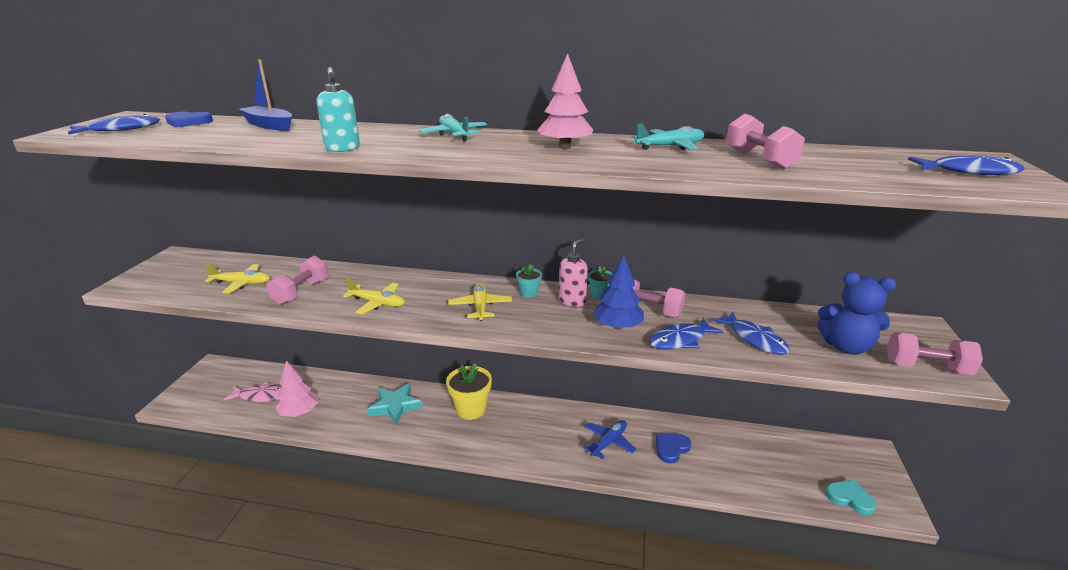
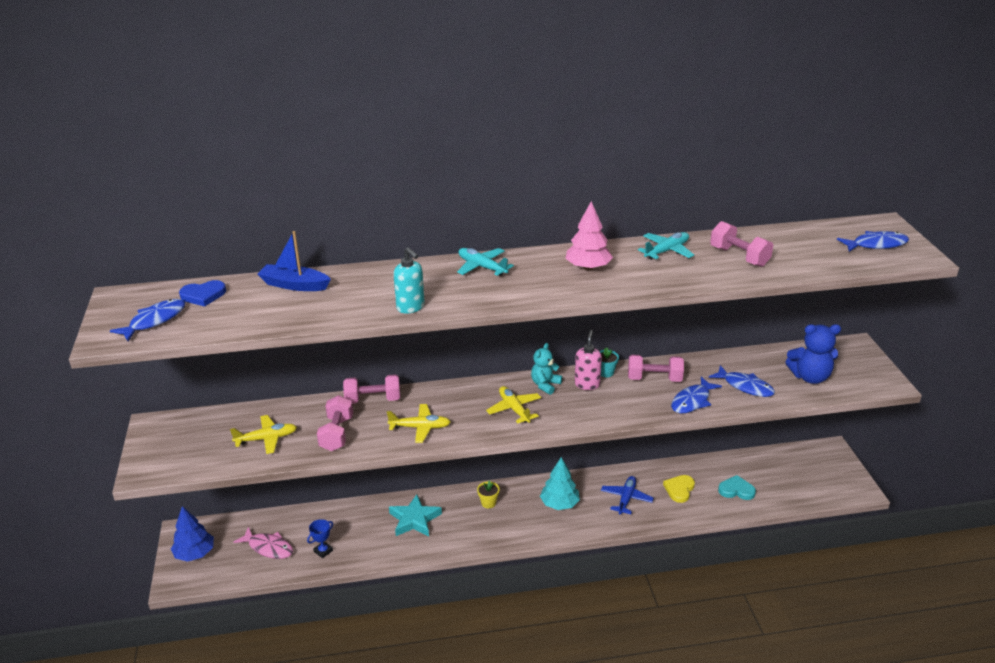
camera: 20 degrees left, 5 degrees up
(260, 396) = (268, 547): pink fish -> pink fish turned 45 degrees clockwise
(299, 412) = (323, 551): pink tree -> blue trophy
(471, 409) = (488, 503): yellow flower pot -> yellow flower pot, size x0.51
(529, 293) = (545, 385): turquoise flower pot -> turquoise teddy bear
(537, 429) = (559, 504): none -> turquoise tree
(617, 326) = (638, 400): blue tree -> blue tree (195, 553)
(671, 448) = (679, 489): blue heart -> yellow heart
(850, 498) = (824, 491): turquoise heart -> turquoise heart (736, 490)
(926, 368) = (866, 382): pink dumbbell -> pink dumbbell (373, 400)

